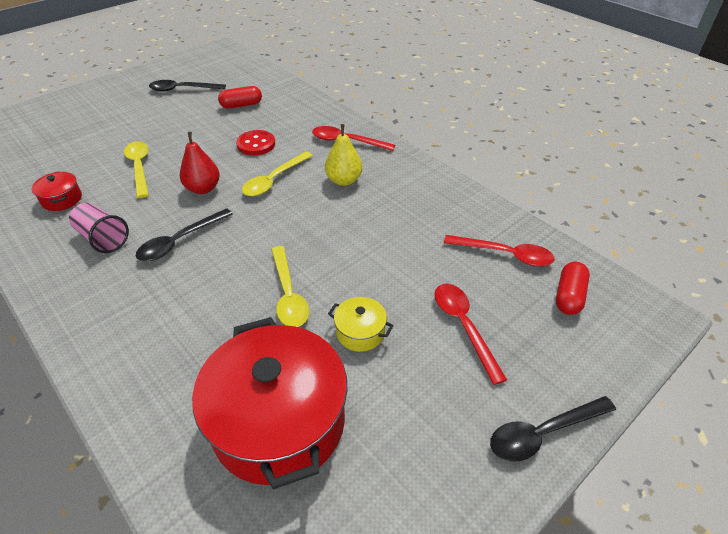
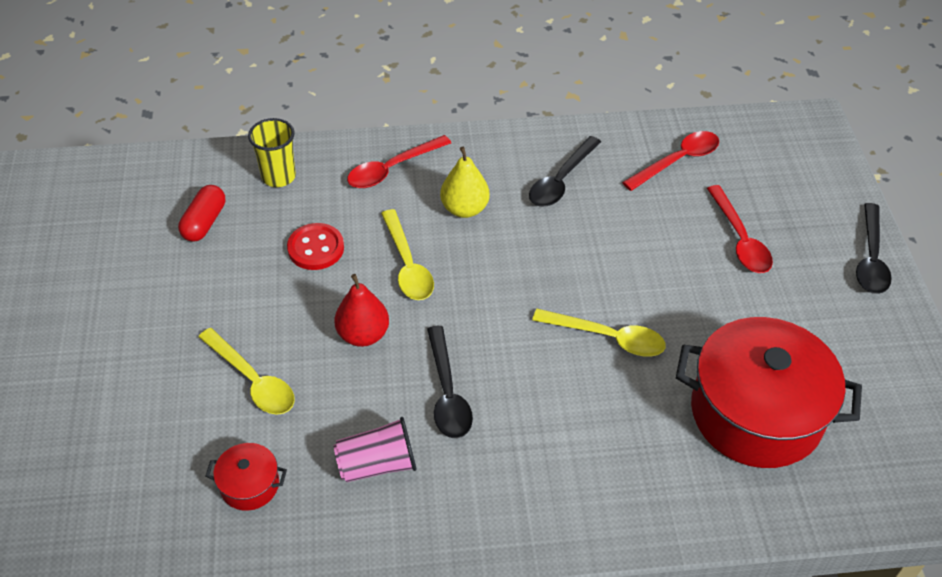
camera: 55 degrees left, 5 degrees up
(139, 167) = (252, 380): yellow spoon -> yellow spoon turned 150 degrees counterclockwise
(182, 89) = (87, 264): black spoon -> black spoon (561, 180)
(298, 110) = (278, 176): none -> yellow cup
(360, 332) = (696, 310): yellow pot -> none
(464, 326) = (740, 239): red spoon -> red spoon turned 120 degrees counterclockwise
(569, 296) = (756, 156): red capsule -> none

